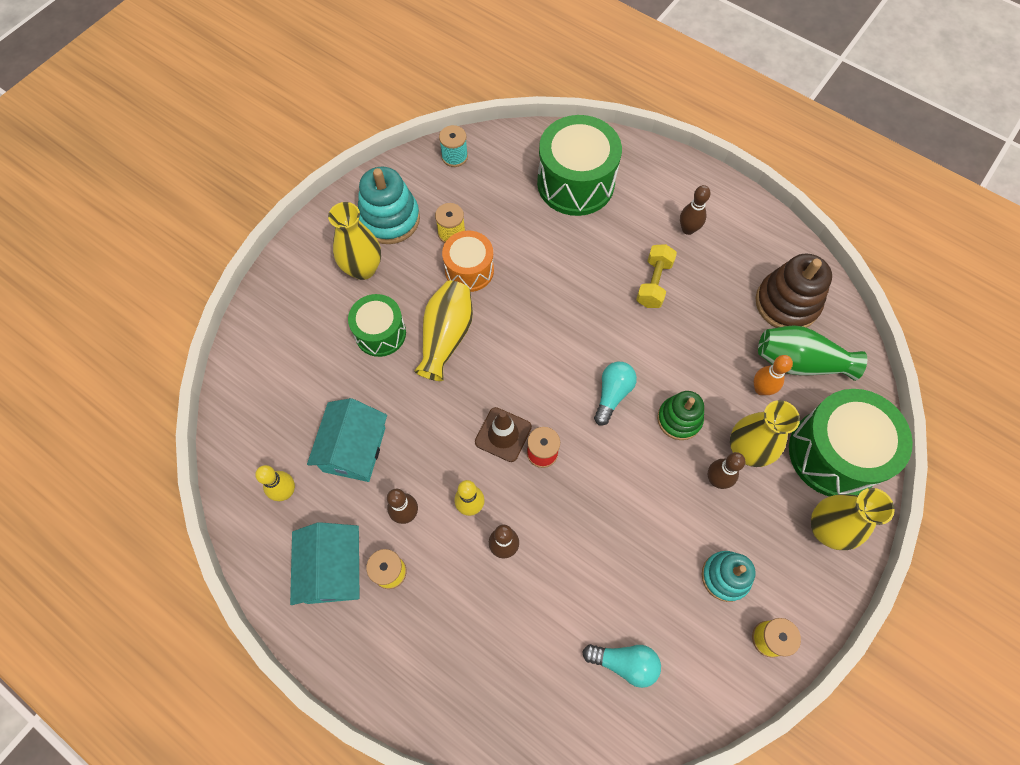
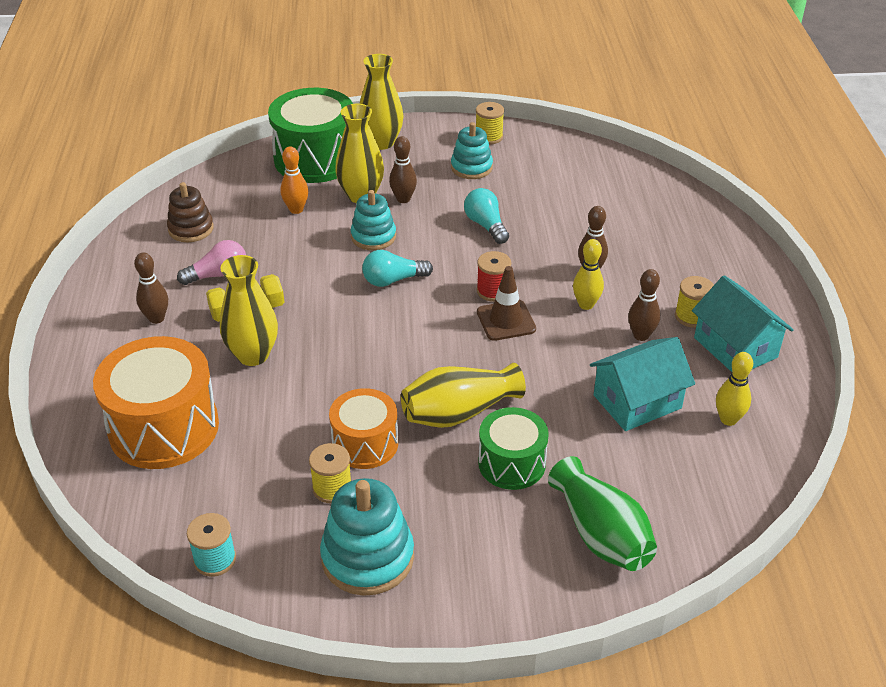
camera: 130 degrees left, 25 degrees down
(333, 569) = (735, 347): turquoise house -> turquoise house turned 75 degrees counterclockwise
(363, 269) = (456, 533): yellow vase -> yellow vase (253, 355)
(575, 183) = (164, 427): green drum -> orange drum
(624, 663) = (586, 182): turquoise light bulb -> turquoise light bulb (486, 225)
(679, 419) = (373, 237): green stacking toy -> turquoise stacking toy
(710, 289) = (218, 275): none -> pink light bulb
(786, 303) = (191, 229): brown stacking toy -> brown stacking toy, size x0.66
(799, 362) = (248, 201): green vase -> green vase (601, 534)

